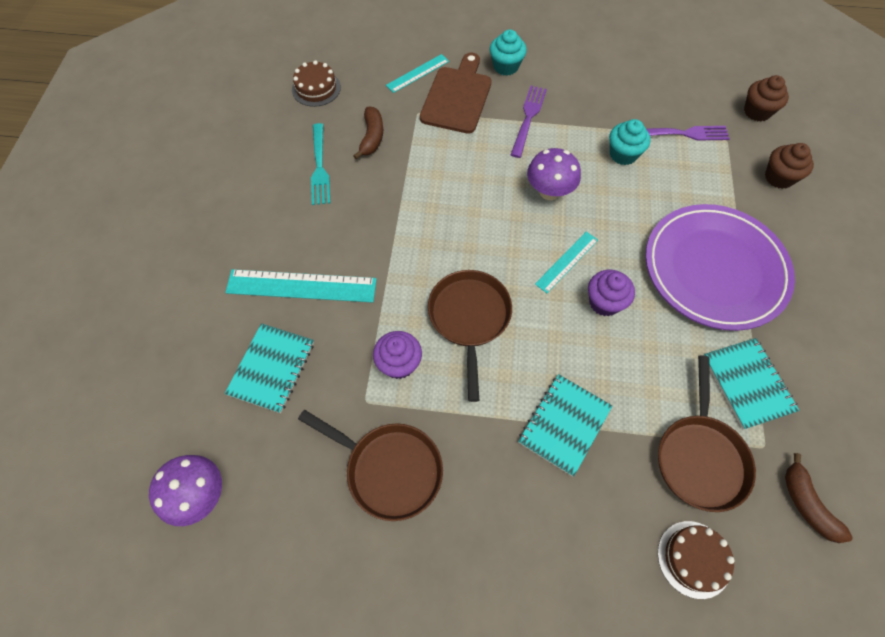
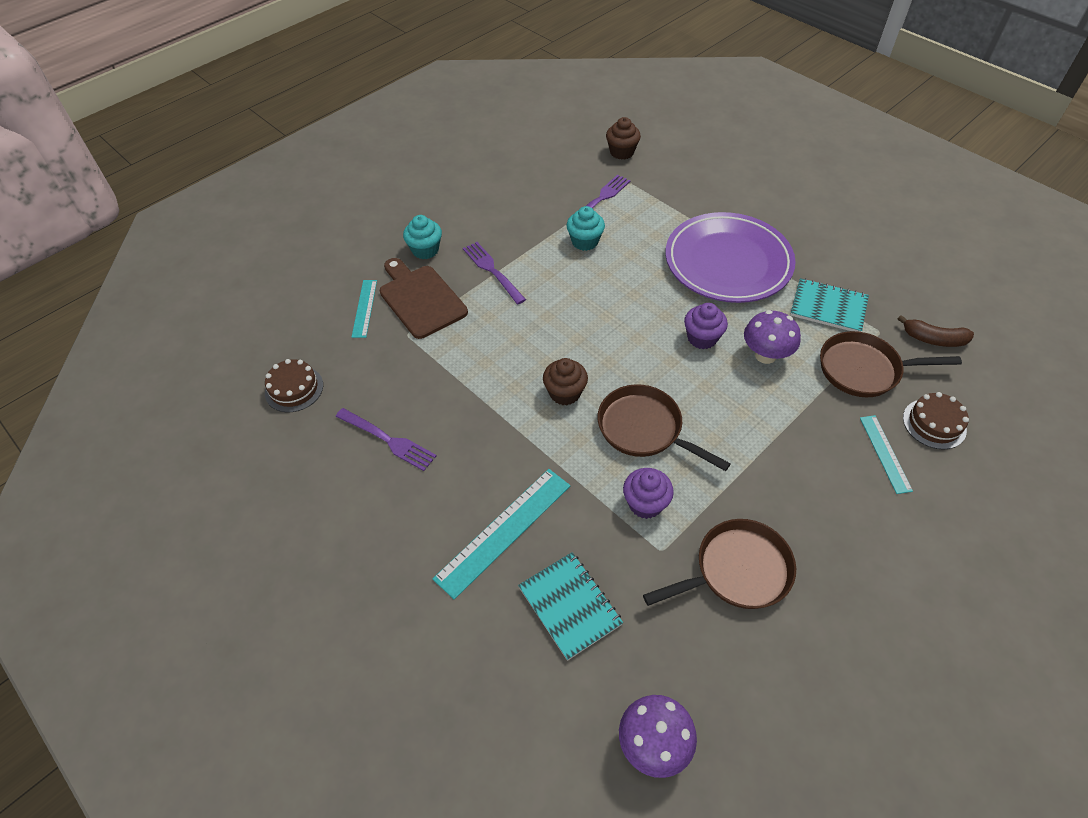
camera: 50 degrees left, 10 degrees down
(319, 167) = (388, 440): turquoise fork -> purple fork
(372, 137) = (398, 382): brown banana -> none
(549, 192) = (575, 304): purple mushroom -> purple mushroom (765, 355)
(564, 425) = (783, 429): turquoise notebook -> none
(567, 262) = (648, 336): turquoise ruler -> turquoise ruler (885, 453)
(700, 457) = (864, 369): brown pan -> brown pan turned 135 degrees clockwise
(779, 177) = (685, 180): brown cupcake -> brown cupcake (565, 393)

